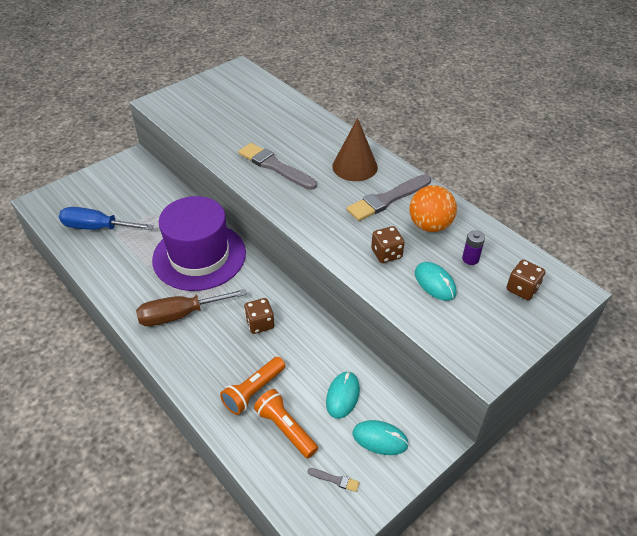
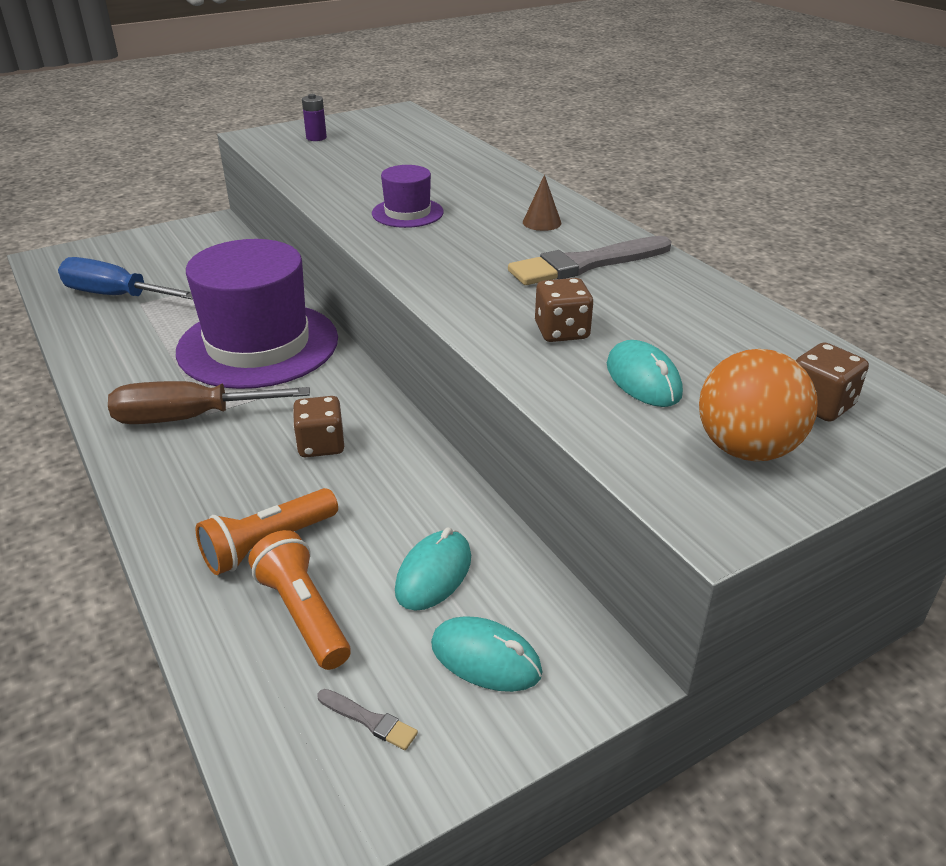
camera: 10 degrees right, 10 degrees down
(275, 166) = (407, 213): grey brush -> purple hat
(355, 166) = (542, 222): brown cone -> brown cone, size x0.49
(430, 225) = (654, 302): orange ball -> orange ball (746, 449)
(470, 259) = (721, 353): purple battery -> purple battery (316, 138)

